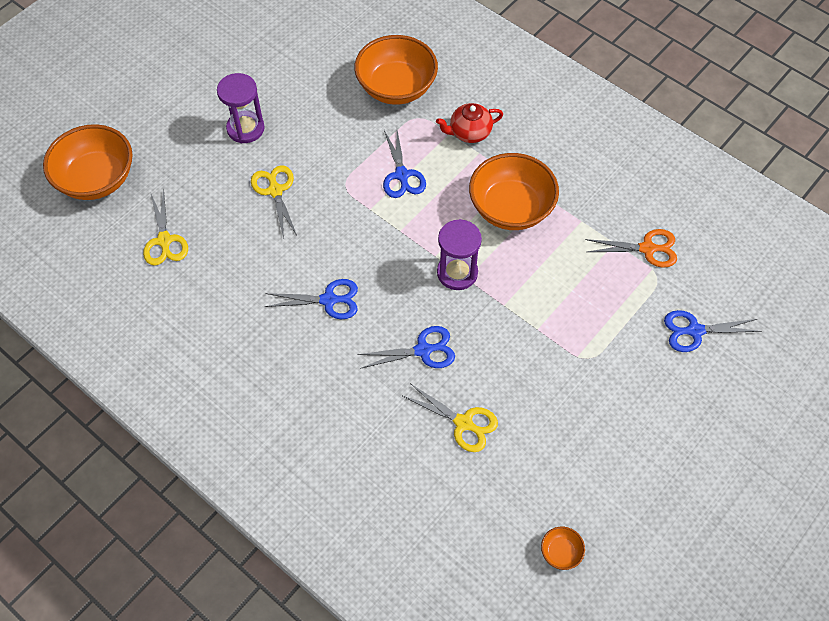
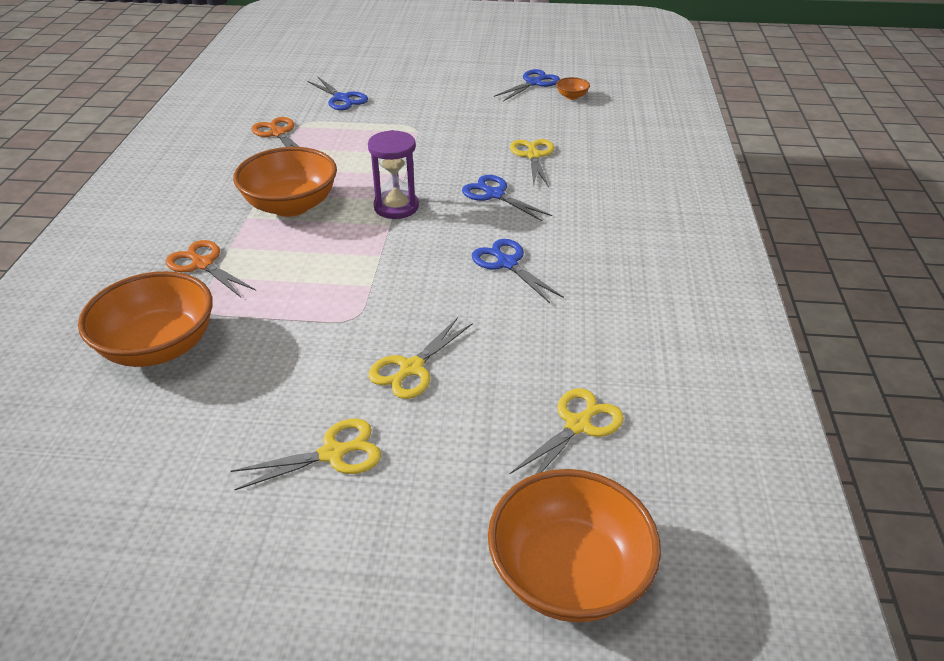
camera: 125 degrees left, 20 degrees down
(245, 128) = (333, 453): purple hourglass -> yellow scissors
(402, 175) = (304, 284): blue scissors -> blue scissors (534, 83)
(469, 132) = (203, 264): red teapot -> orange scissors

